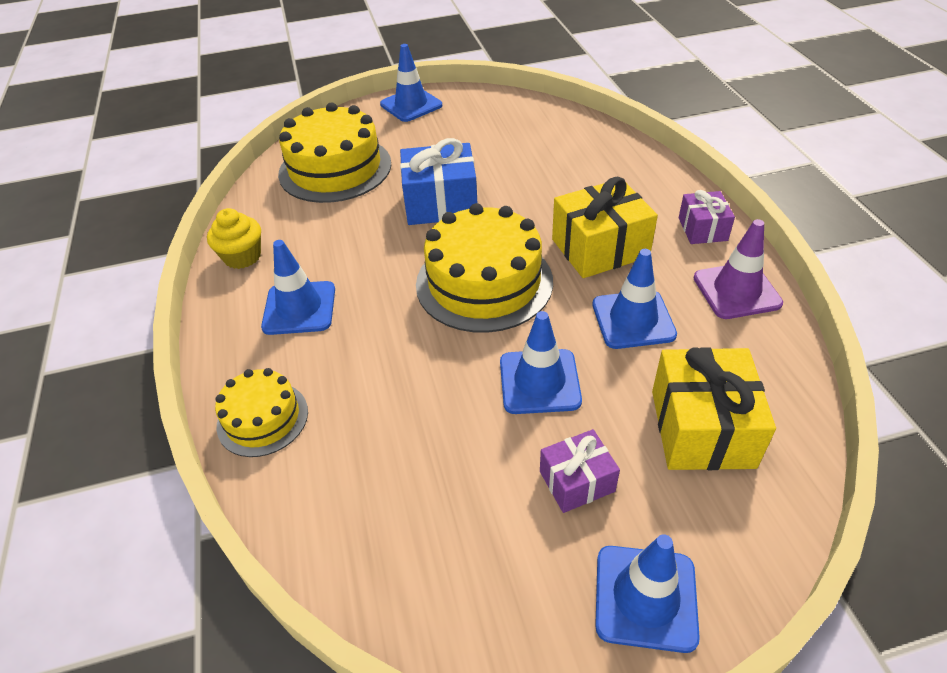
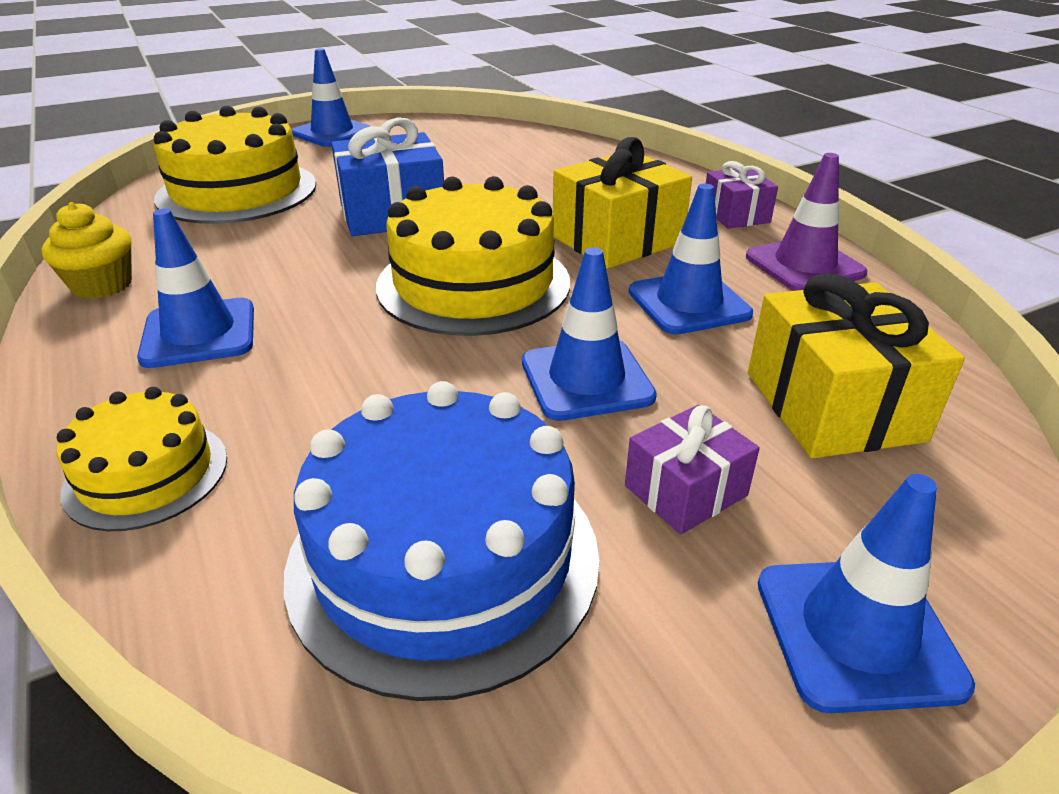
camera: 15 degrees left, 10 degrees down
(420, 505) = (444, 558): none -> blue cake

